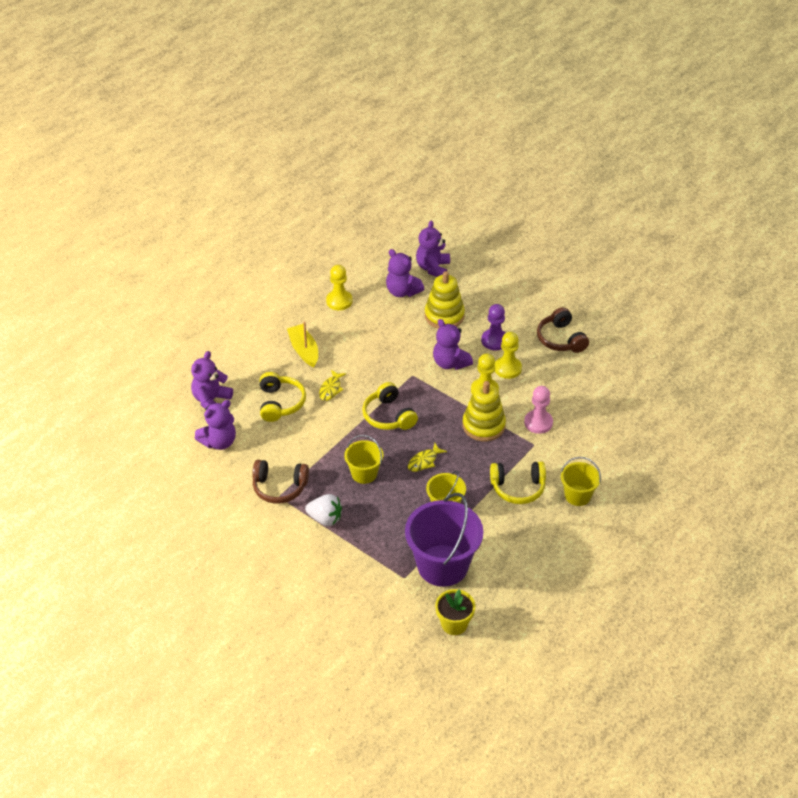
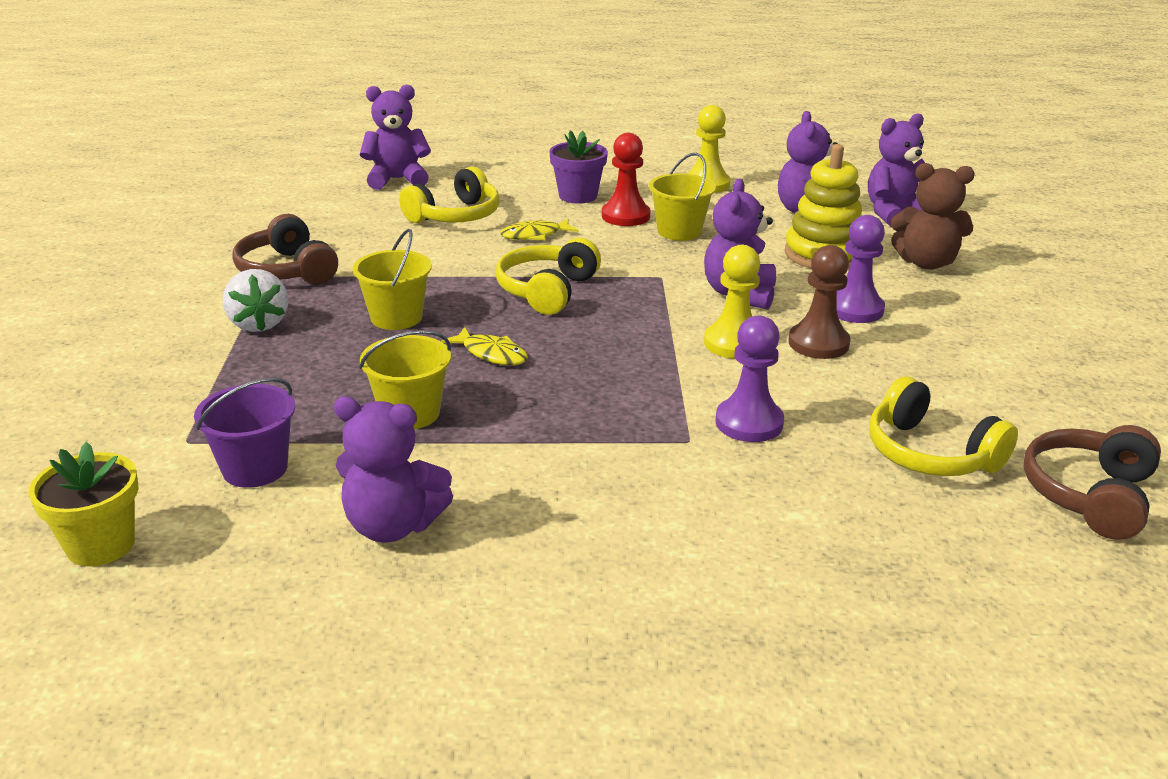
camera: 50 degrees right, 15 degrees down
(219, 442) = (327, 207): purple teddy bear -> purple teddy bear (393, 526)
(304, 350) = (578, 196): yellow boat -> purple flower pot
(343, 349) = (625, 216): none -> red pawn
(424, 461) = (491, 354): yellow fish -> yellow fish turned 150 degrees counterclockwise
(442, 565) = (255, 468): purple bucket -> purple bucket, size x0.53
(482, 293) = (926, 263): none -> brown teddy bear
(483, 425) = (654, 373): yellow stacking toy -> none
(507, 368) = (818, 343): yellow pawn -> brown pawn
(518, 488) = (555, 469): yellow headphones -> yellow headphones (930, 453)
(538, 423) = (749, 423): pink pawn -> purple pawn
(561, 339) = (978, 363): brown headphones -> brown headphones (1089, 495)
(577, 495) = (632, 550): yellow bucket -> yellow bucket (679, 231)

